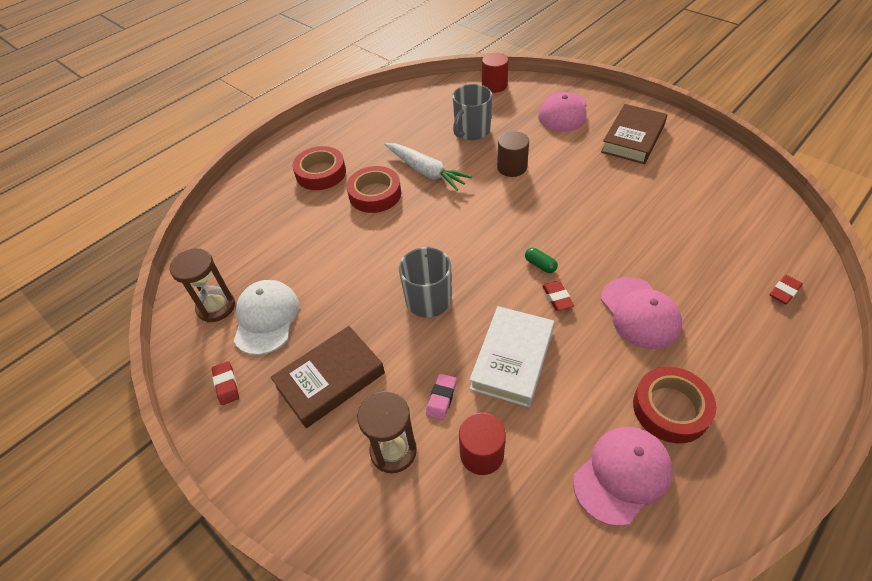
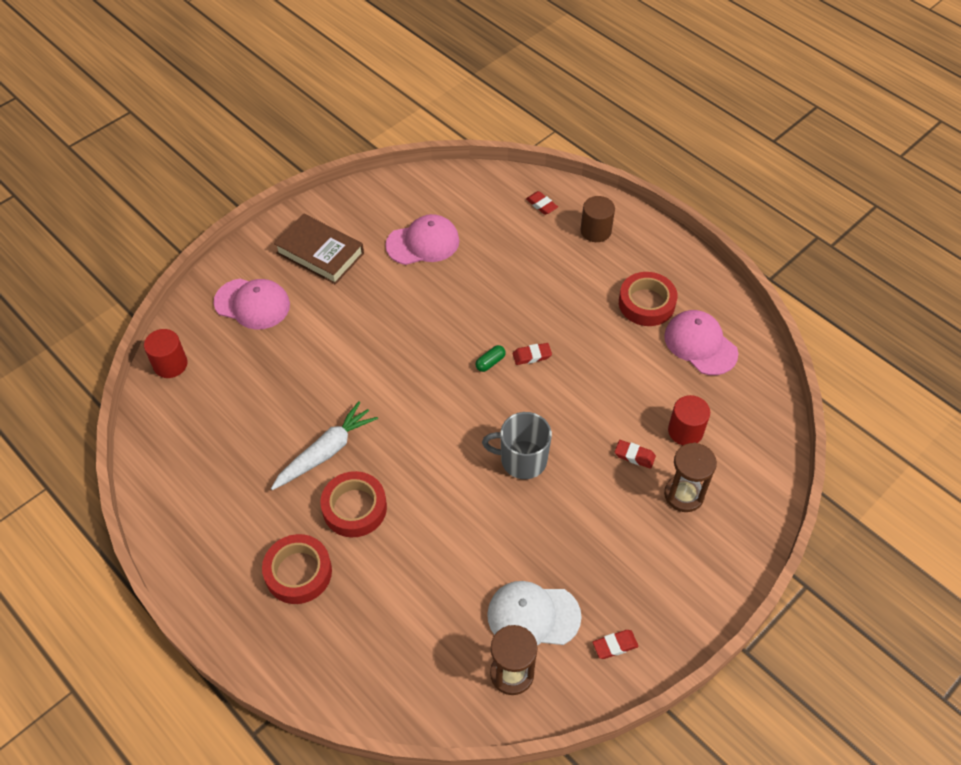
camera: 90 degrees left, 5 degrees up
(330, 379) = (612, 547): brown book -> none
(441, 398) = (634, 456): pink eraser -> red eraser
(471, 131) = (260, 398): grey mug -> none
(512, 167) = (340, 366): brown cylinder -> brown cylinder (595, 231)
(512, 359) = (597, 399): white book -> none
(639, 312) = (554, 301): pink cap -> pink cap (423, 243)

